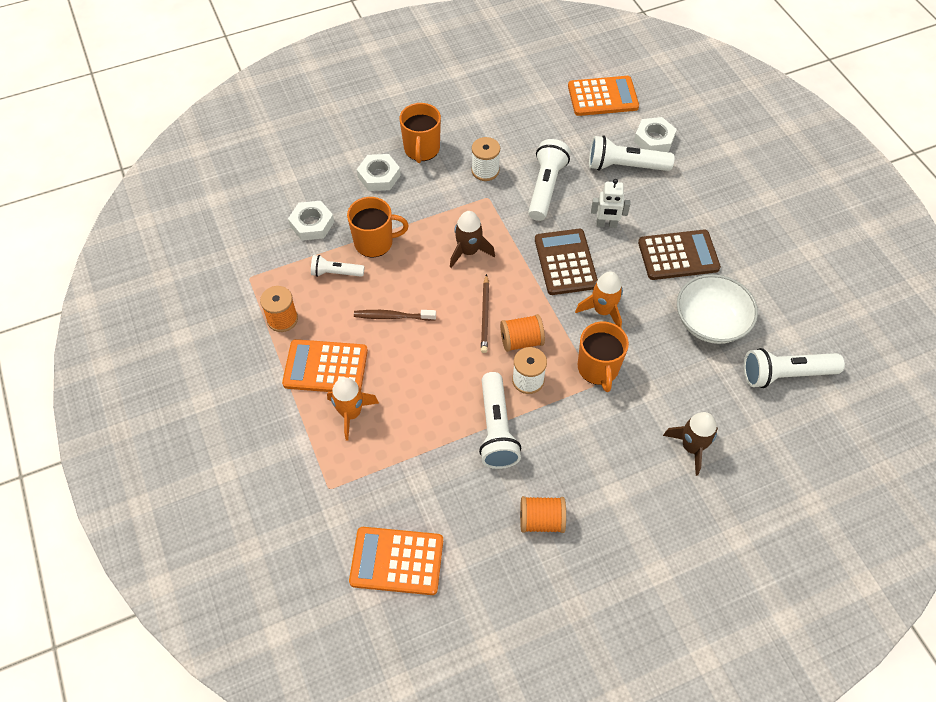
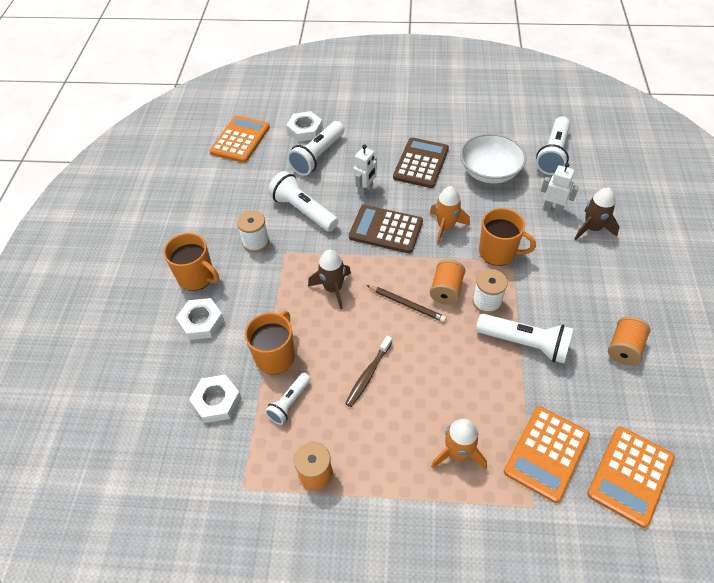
camera: 60 degrees left, 5 degrees down
(325, 367) = (394, 455): orange calculator -> orange calculator (546, 453)
(696, 400) = (553, 208): none -> white robot

